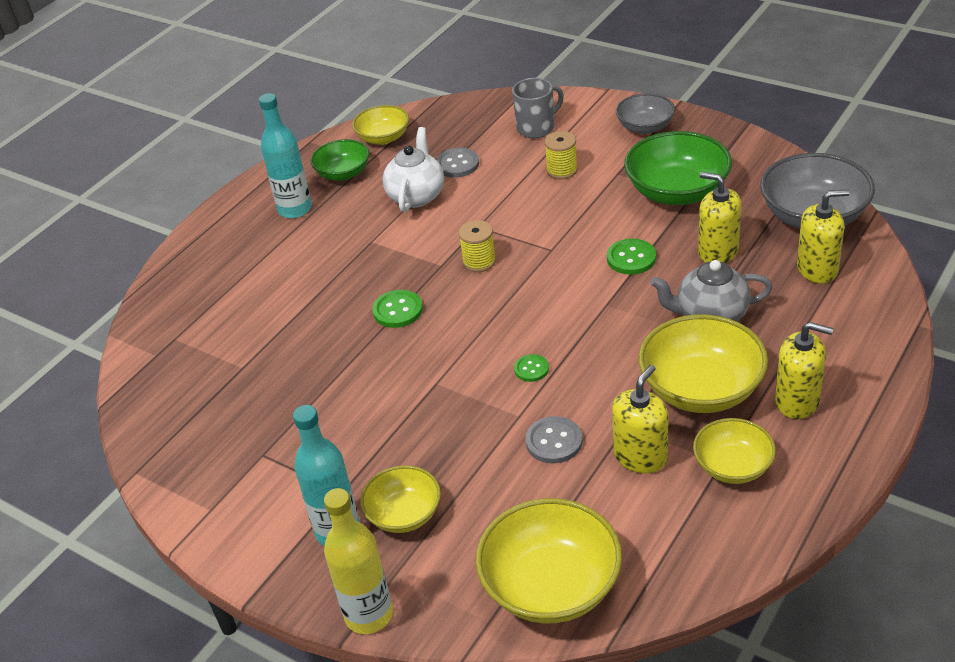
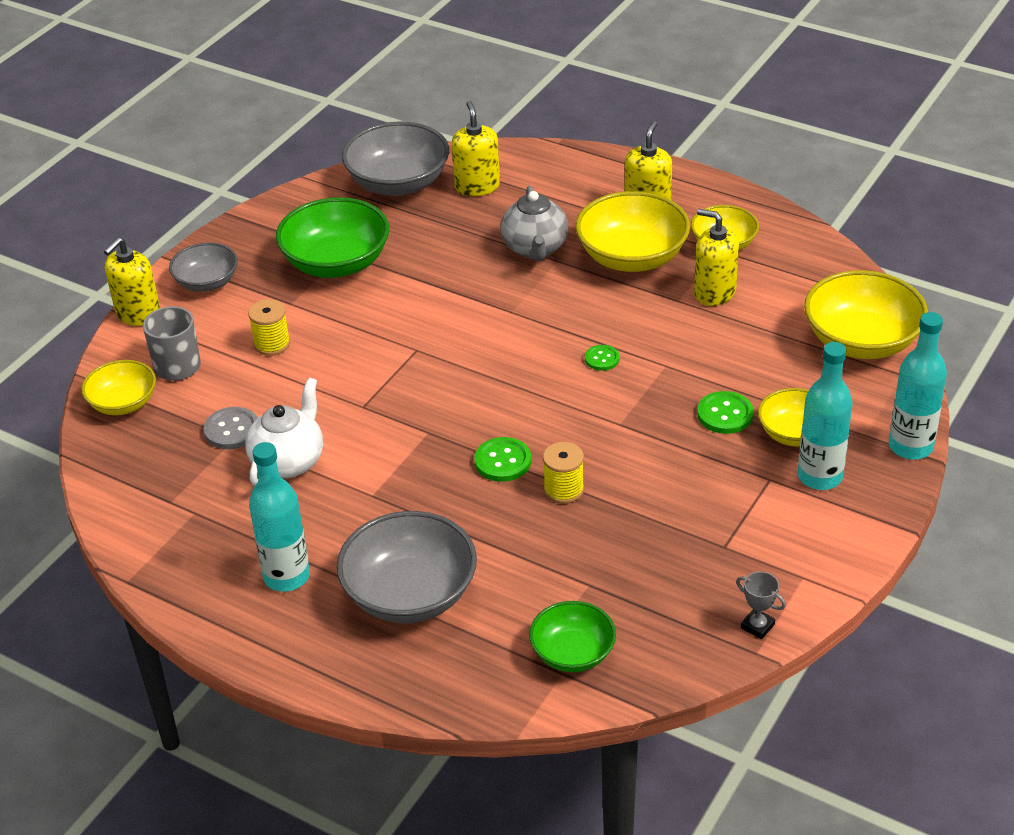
camera: 95 degrees left, 0 degrees up
(163, 474) = (757, 626): none -> grey trophy
(260, 270) = (410, 594): none -> grey bowl
(343, 173) = (218, 536): green bowl -> green bowl (572, 653)
(369, 615) = (910, 446): yellow bottle -> turquoise bottle
(383, 138) = (146, 504): yellow bowl -> yellow bowl (123, 403)
(416, 196) = (289, 462): white teapot -> white teapot turned 105 degrees clockwise
(479, 261) = (427, 402): yellow spool -> yellow spool (563, 490)
(554, 441) = (698, 342): grey button -> none
(631, 258) = (441, 295): green button -> green button (725, 414)
(718, 252) = (441, 241): yellow soap dispenser -> yellow soap dispenser (138, 314)

